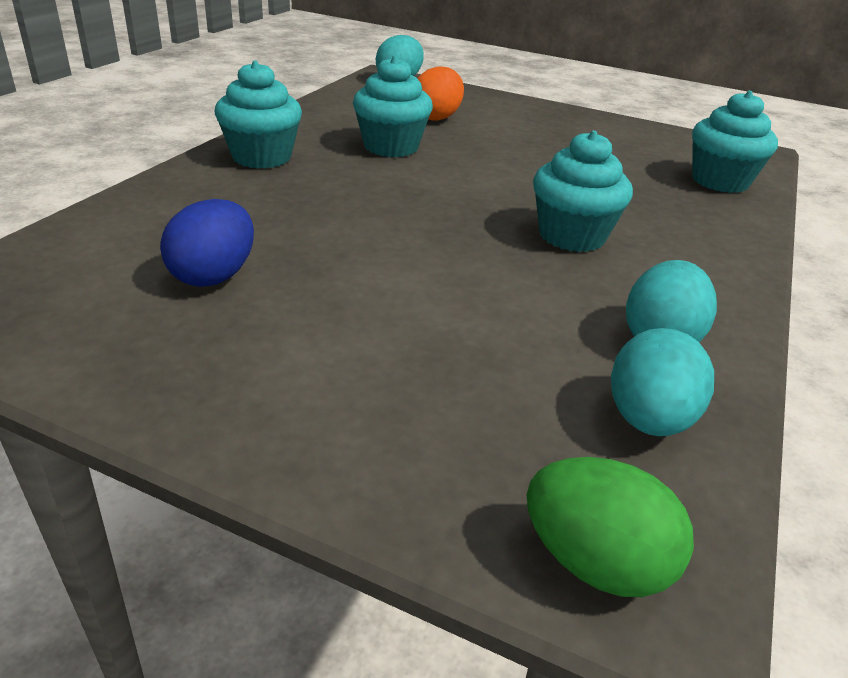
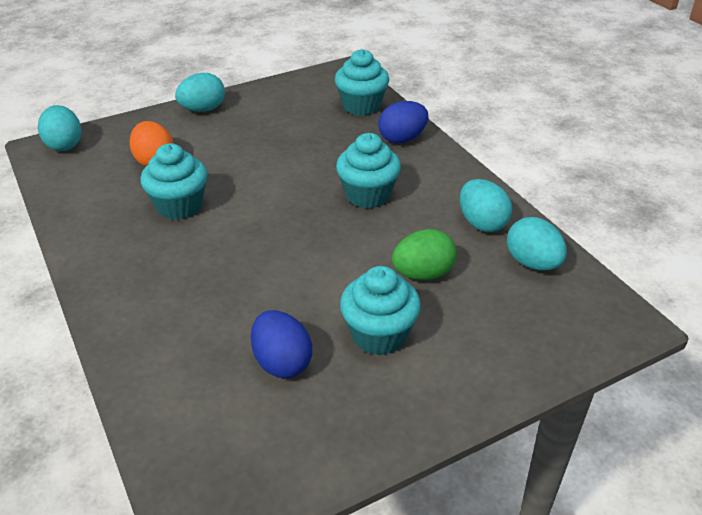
camera: 50 degrees left, 5 degrees up
(262, 157) = (128, 275): turquoise cupcake -> turquoise cupcake (379, 335)
(548, 112) = (203, 109): none -> turquoise egg
(595, 562) = (598, 328): green egg -> green egg (423, 274)
(714, 224) = (402, 139): none -> blue egg

